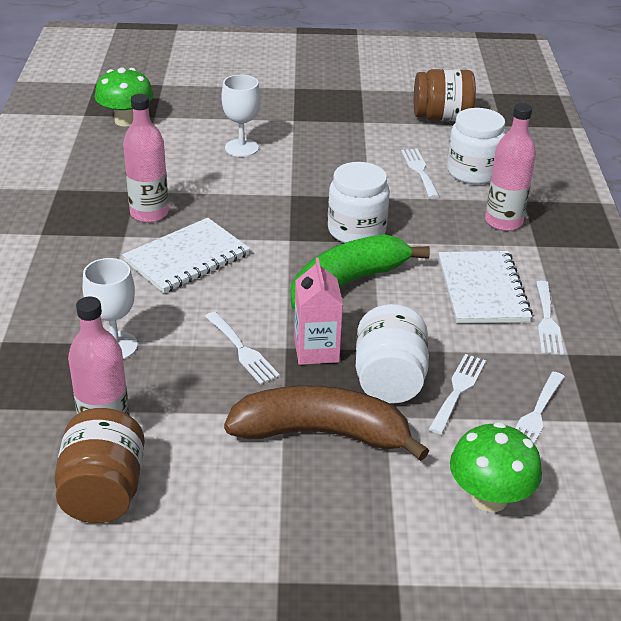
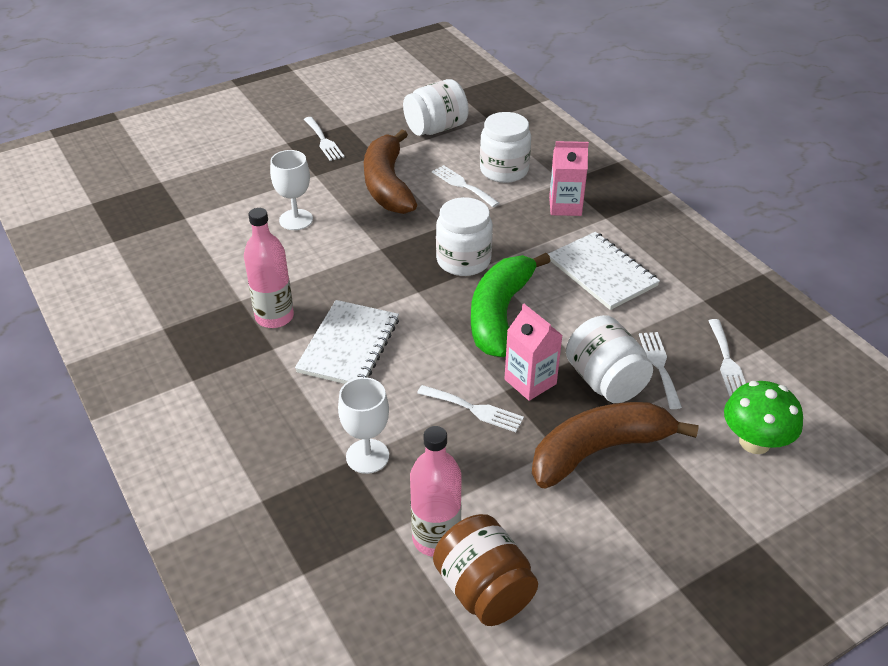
camera: 30 degrees left, 5 degrees up
(126, 120) = (162, 232): green mushroom -> none
(349, 148) = (387, 185): none -> brown banana
(441, 118) = (436, 128): brown jar -> white jar
(503, 221) = (565, 206): pink bottle -> pink carton
(547, 321) = (668, 279): white fork -> white fork (323, 141)

